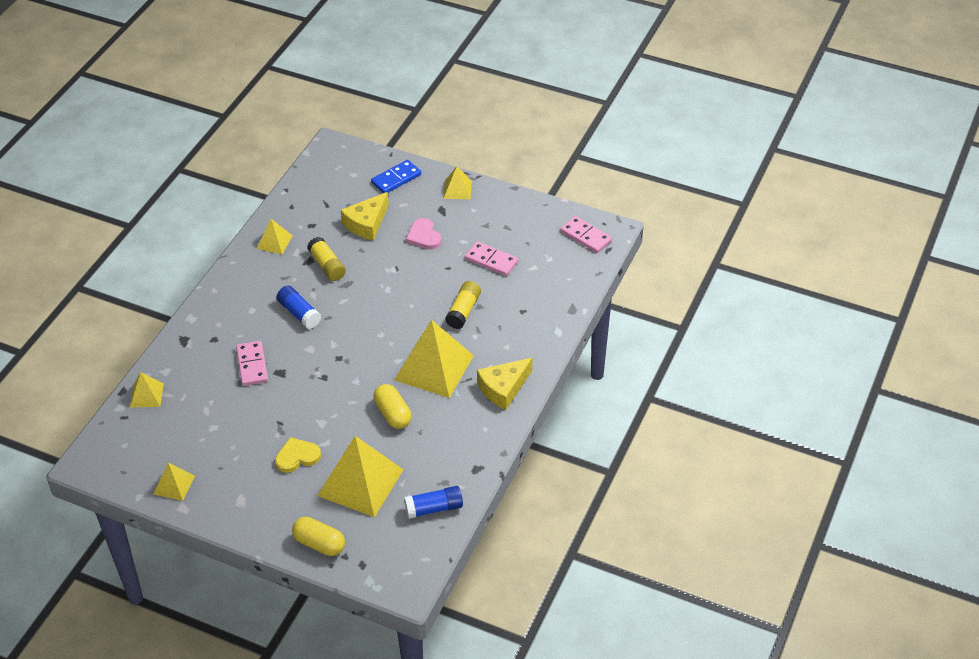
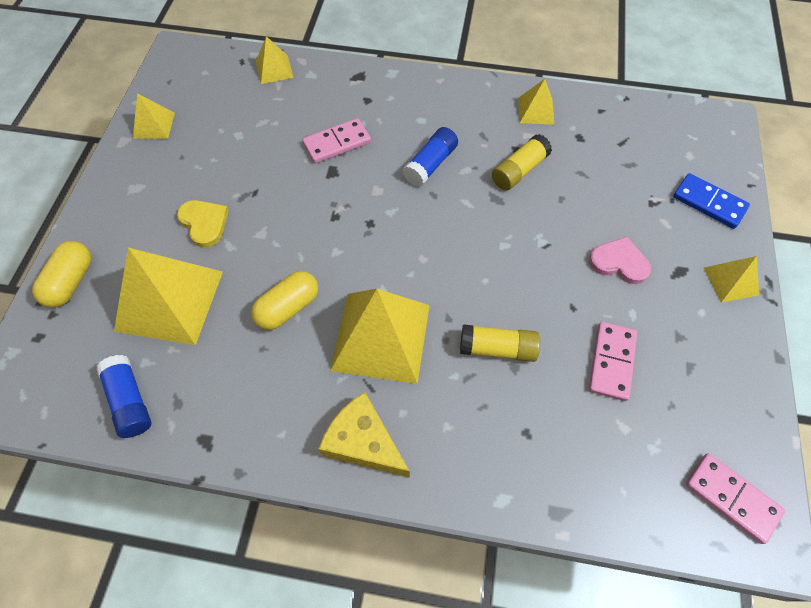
camera: 75 degrees right, 15 degrees up
(367, 223) = (610, 192): yellow cheese -> none
(424, 236) = (619, 262): pink heart -> pink heart turned 60 degrees clockwise
(585, 236) = (731, 498): pink domino -> pink domino turned 75 degrees counterclockwise

